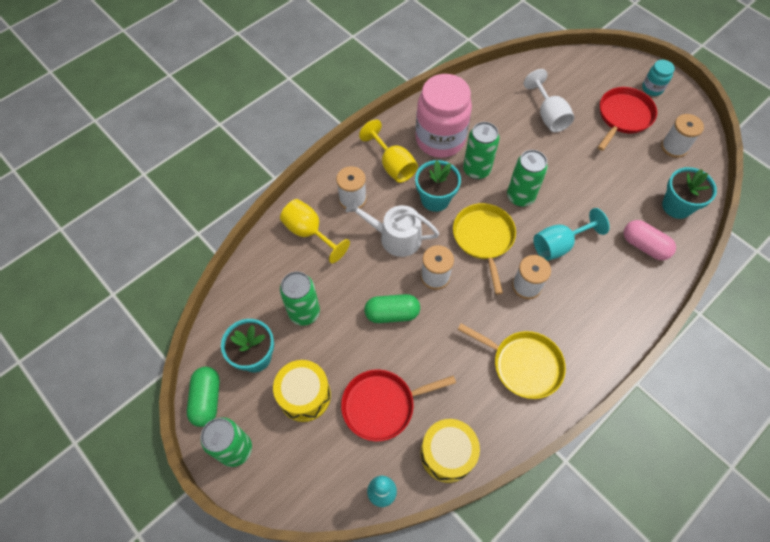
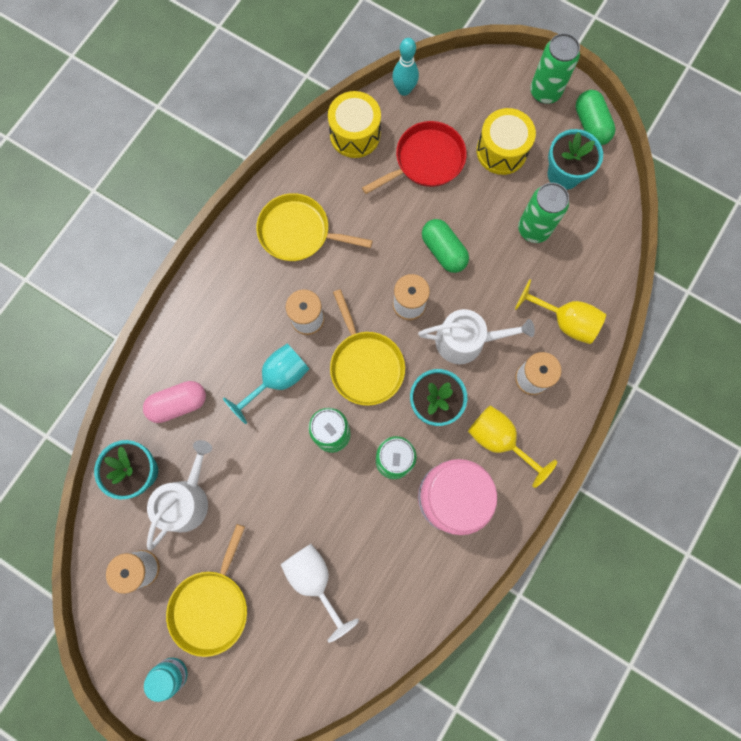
camera: 165 degrees right, 15 degrees up
(392, 313) = (443, 251): green capsule -> green capsule turned 75 degrees clockwise
(623, 116) = (211, 606): red pan -> yellow pan
(639, 180) = (186, 499): none -> white watering can
(644, 246) = (178, 404): pink capsule -> pink capsule turned 45 degrees counterclockwise

